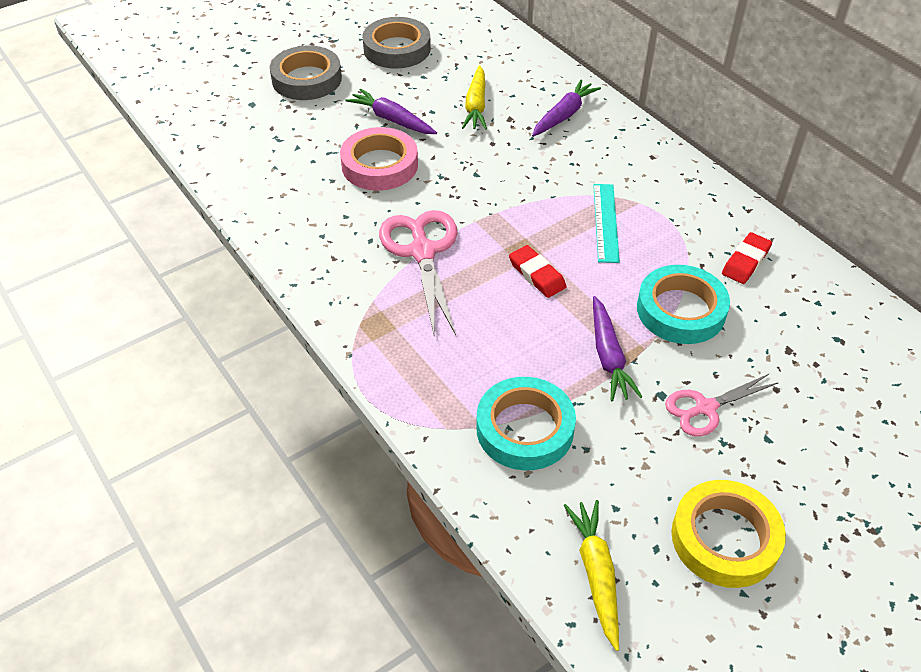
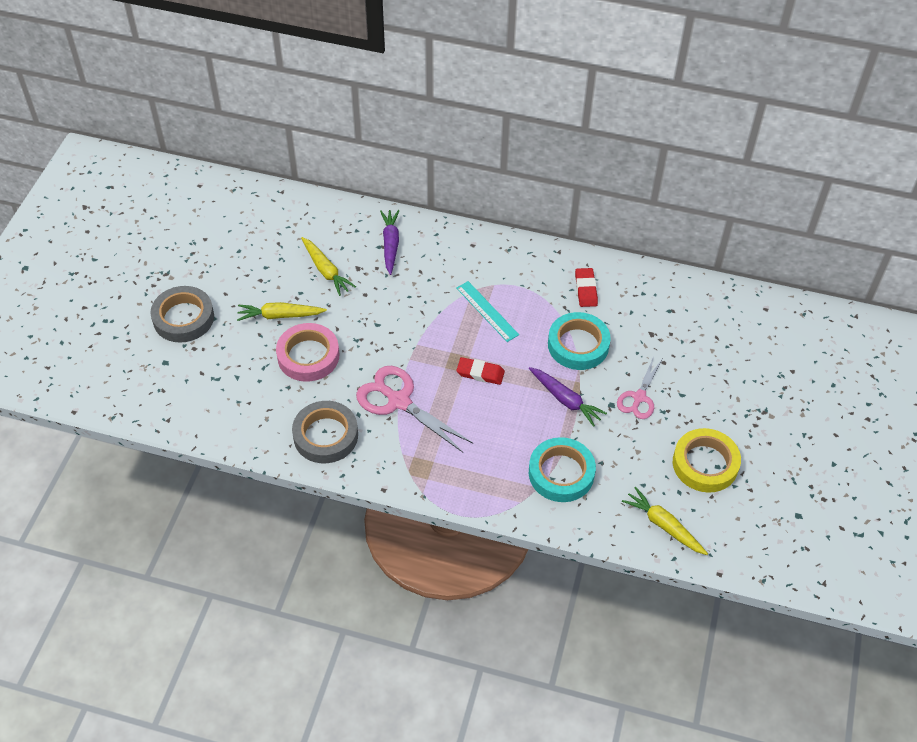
camera: 40 degrees left, 5 degrees up
(392, 119) = (280, 315): purple carrot -> yellow carrot
(397, 49) = (223, 254): grey tape -> grey tape (325, 435)

